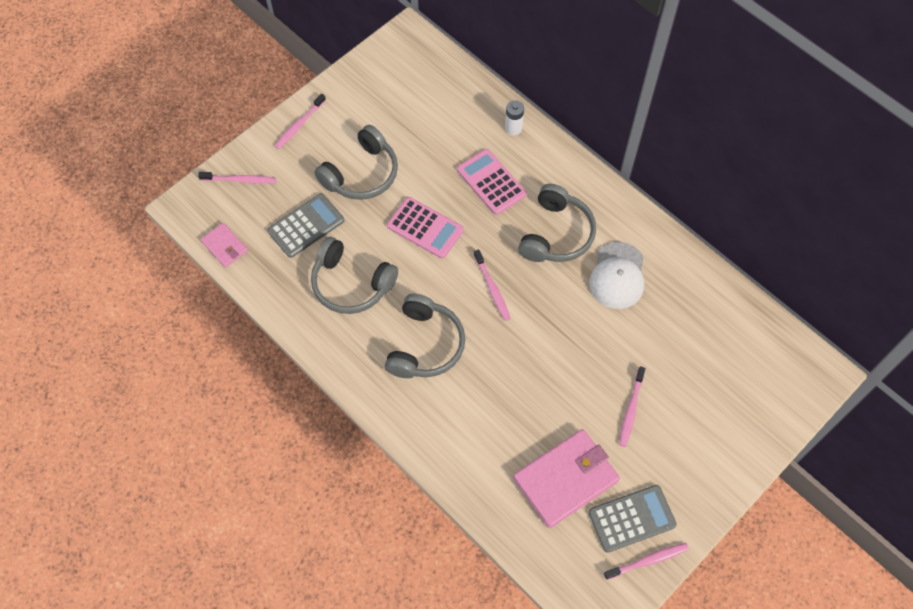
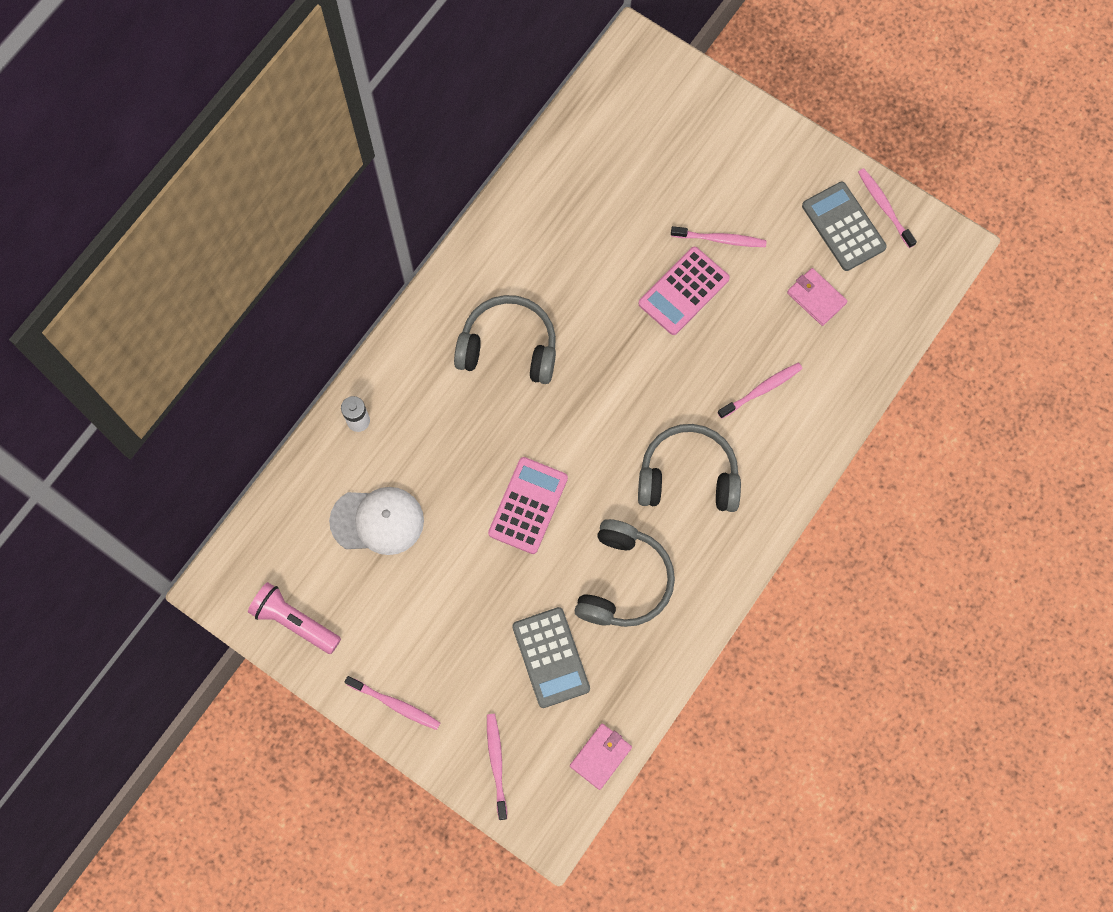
camera: 100 degrees left, 10 degrees up
(306, 226) = (551, 657): grey calculator -> grey calculator turned 150 degrees counterclockwise
(361, 174) = (460, 603): grey headphones -> none
(373, 74) = (295, 621): none -> pink flashlight
(491, 182) = (446, 436): pink calculator -> pink calculator (684, 291)
(492, 288) = (597, 411): pink toothbrush -> pink toothbrush (761, 390)
(565, 479) = (816, 298): pink wallet -> pink wallet, size x0.51
(617, 275) = (553, 271): white cap -> white cap (377, 521)

